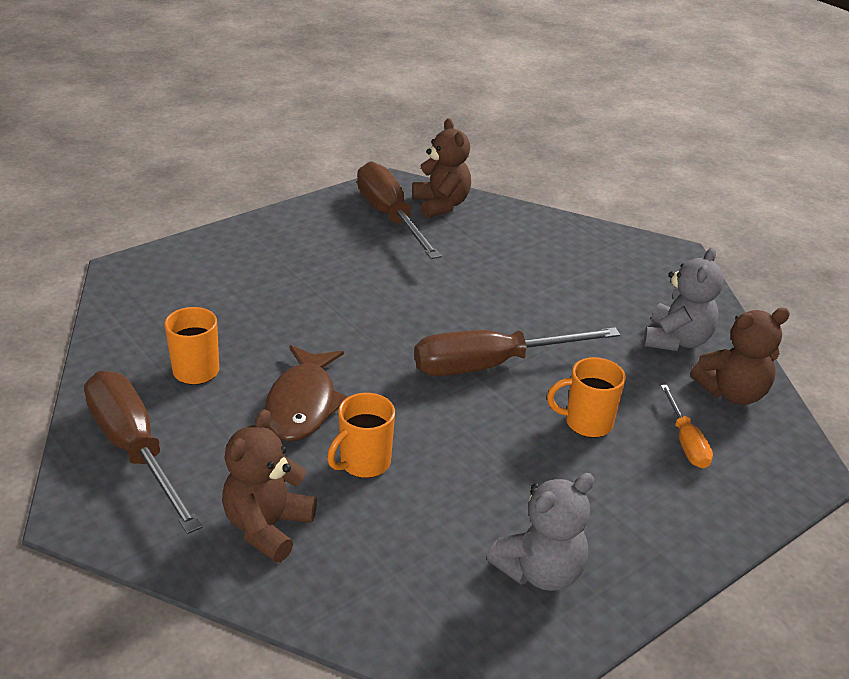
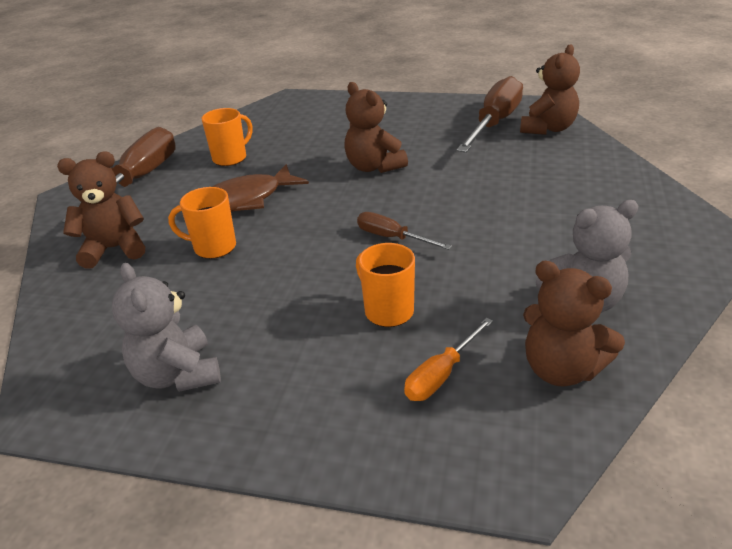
camera: 55 degrees right, 0 degrees up
(362, 308) = (374, 167): none -> brown teddy bear
(491, 365) = (392, 238): brown screwdriver -> brown screwdriver, size x0.51
(540, 571) = (178, 374): grey teddy bear -> grey teddy bear turned 45 degrees clockwise

